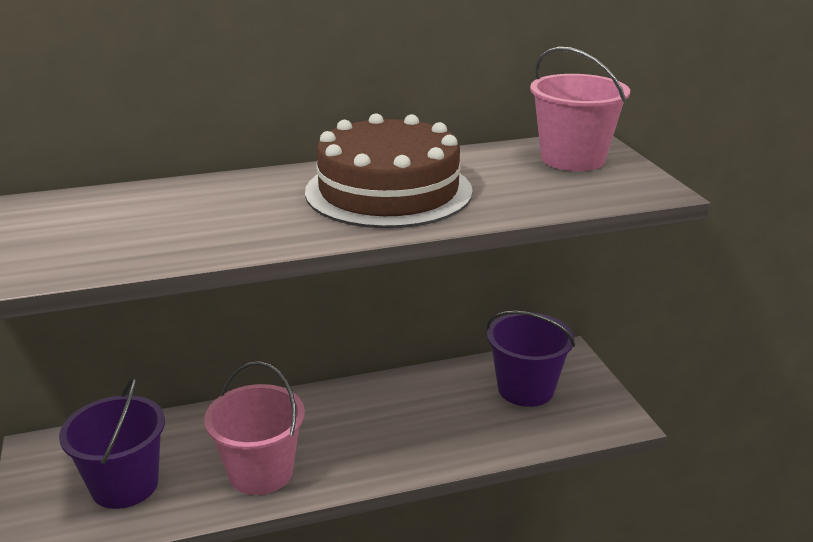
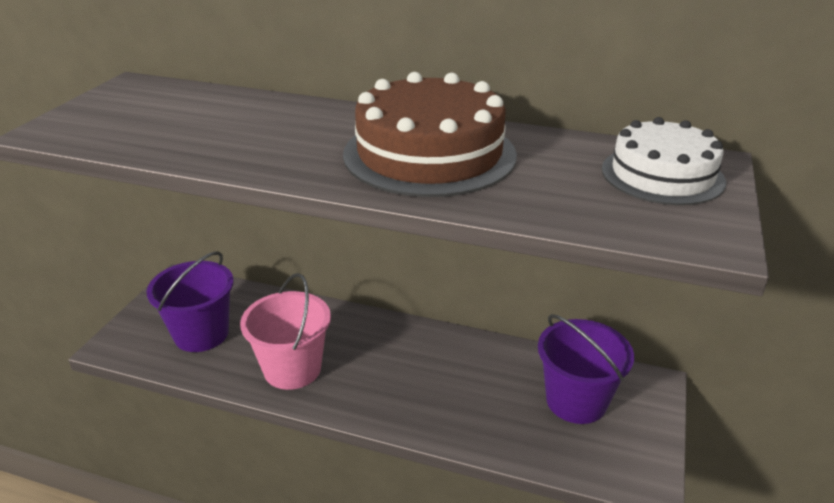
camera: 35 degrees right, 5 degrees up
(572, 159) = (662, 175): pink bucket -> white cake

